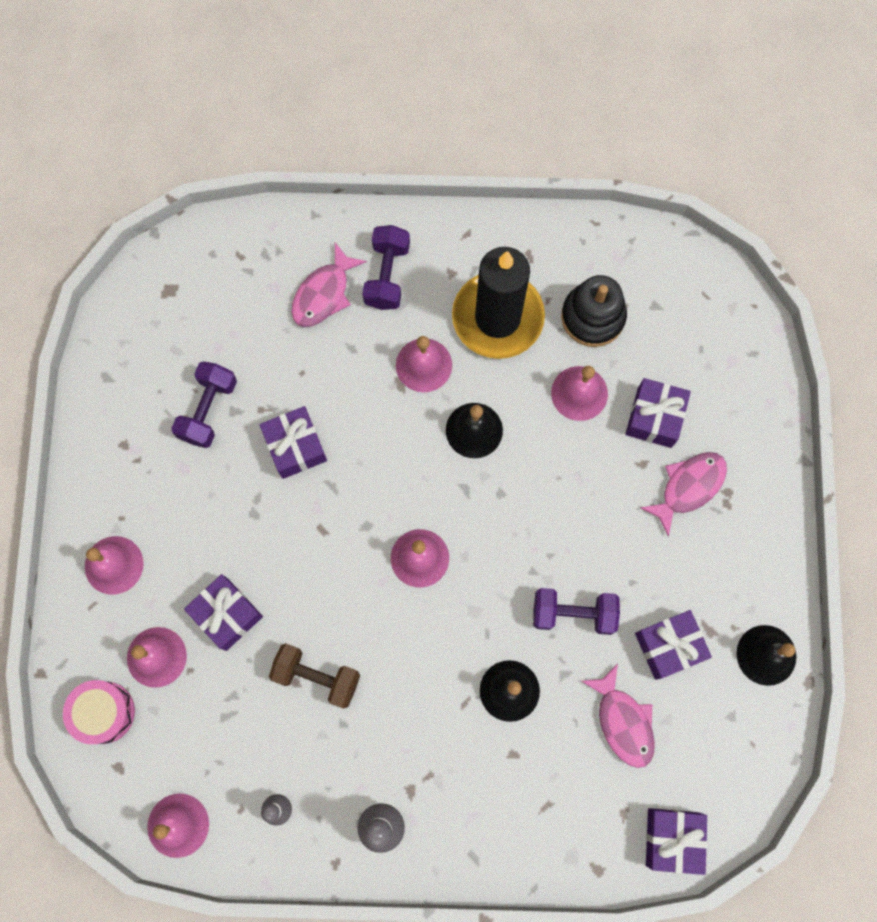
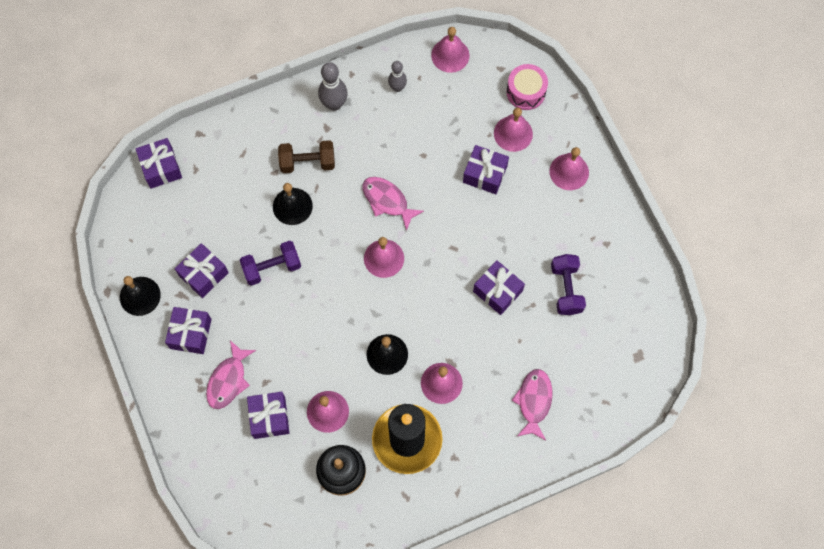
camera: 155 degrees right, 5 degrees down
(317, 677) = (412, 164): brown dumbbell -> brown dumbbell (307, 162)
(387, 275) = (497, 435): purple dumbbell -> none
(623, 721) = (215, 218): pink fish -> pink fish (387, 201)
(715, 571) = (190, 333): none -> purple gift

